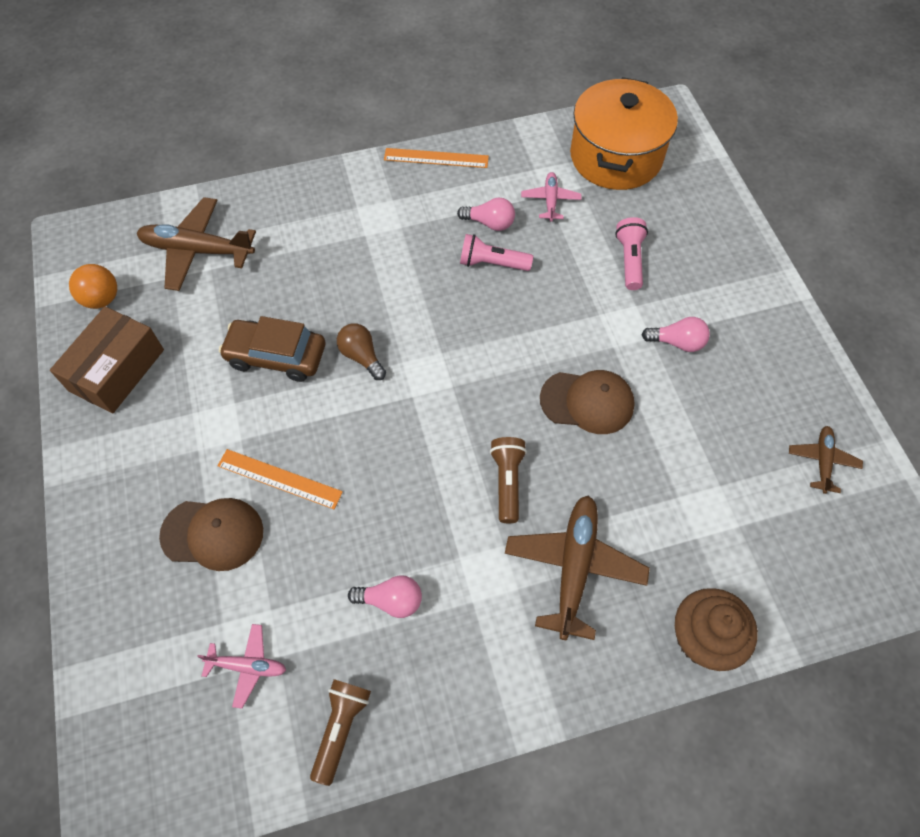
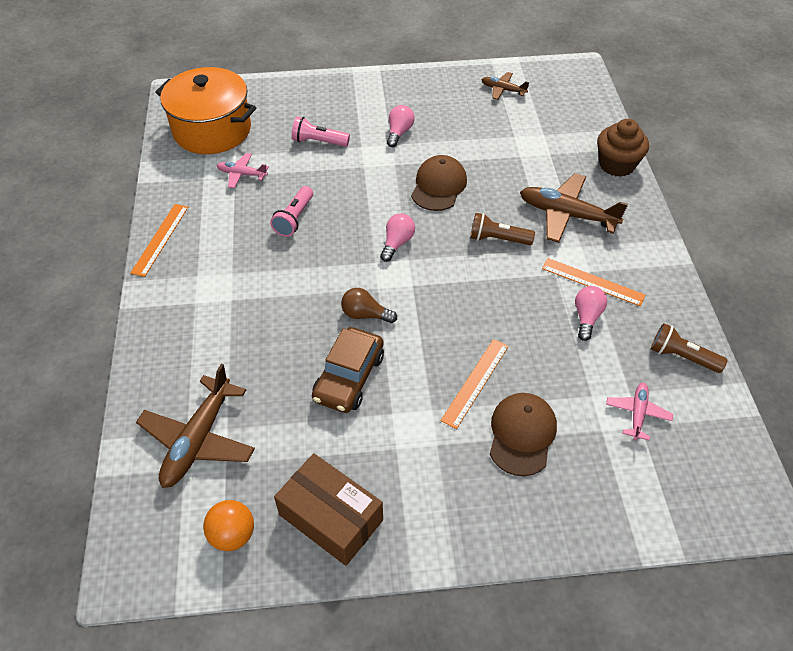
camera: 80 degrees left, 10 degrees down
(362, 356) = (365, 314): brown light bulb -> brown light bulb turned 45 degrees clockwise
(454, 606) = (592, 282): none -> orange ruler
(489, 223) = (251, 214): pink light bulb -> pink light bulb (397, 243)

